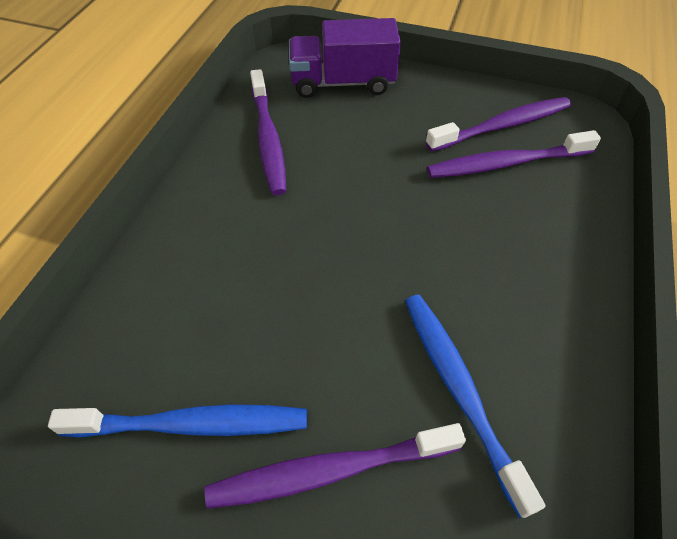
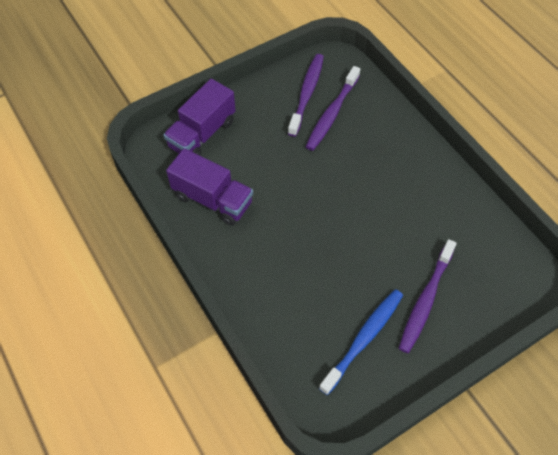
camera: 50 degrees left, 5 degrees up
(268, 139) = (212, 199): purple toothbrush -> purple truck
(459, 390) = (429, 230): blue toothbrush -> none

